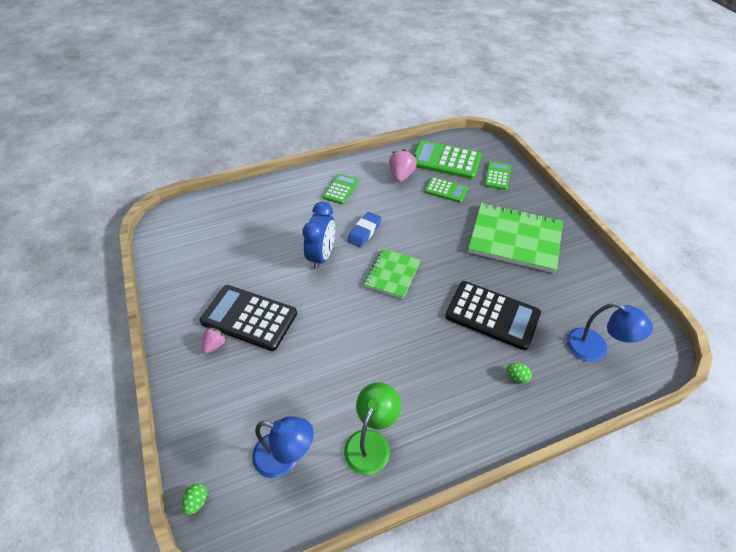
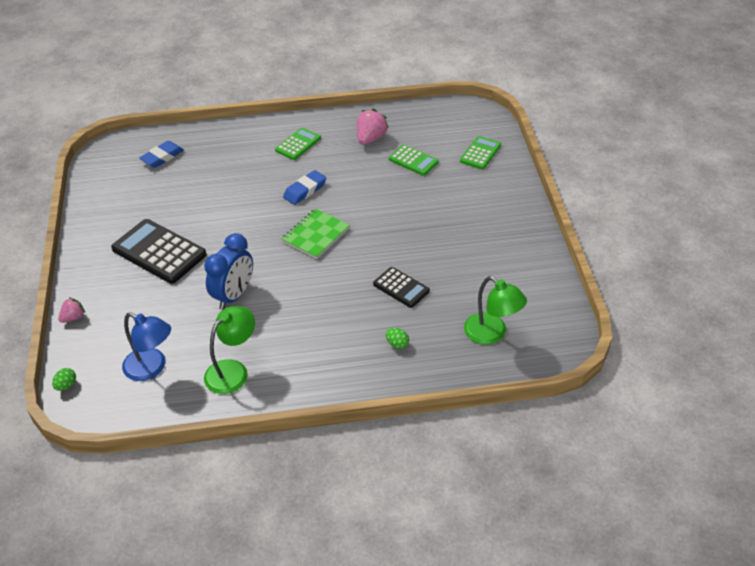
camera: 15 degrees right, 5 degrees down
(215, 345) = (119, 270): pink strawberry -> pink strawberry (73, 317)
(221, 219) = (162, 157): none -> blue eraser
(322, 256) = (251, 207): blue clock -> blue clock (234, 296)
(445, 160) = (429, 129): green calculator -> none
(492, 315) = (401, 288): black calculator -> black calculator, size x0.57
(515, 239) = (464, 220): green notebook -> none
(595, 349) = (492, 334): blue lamp -> green lamp

